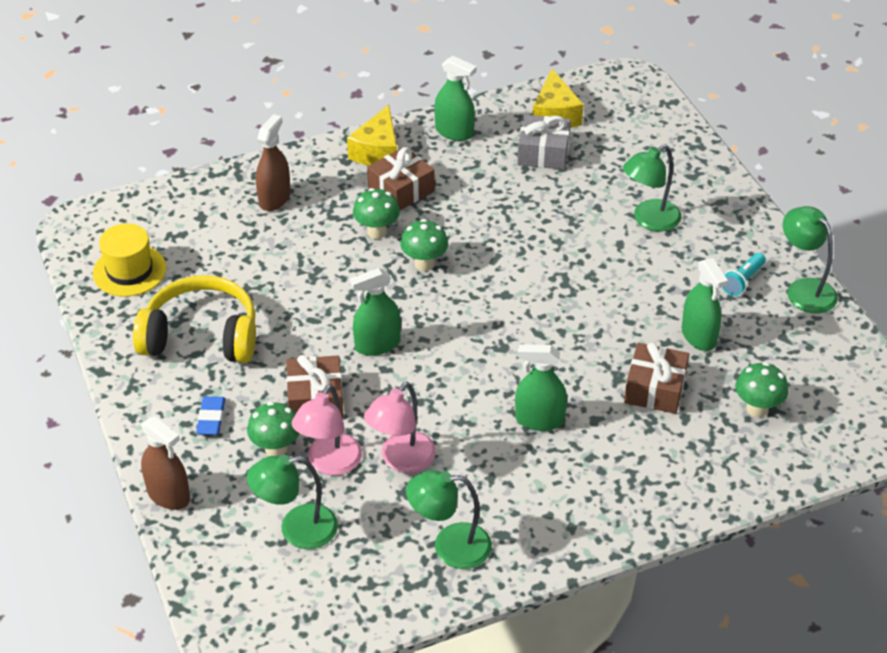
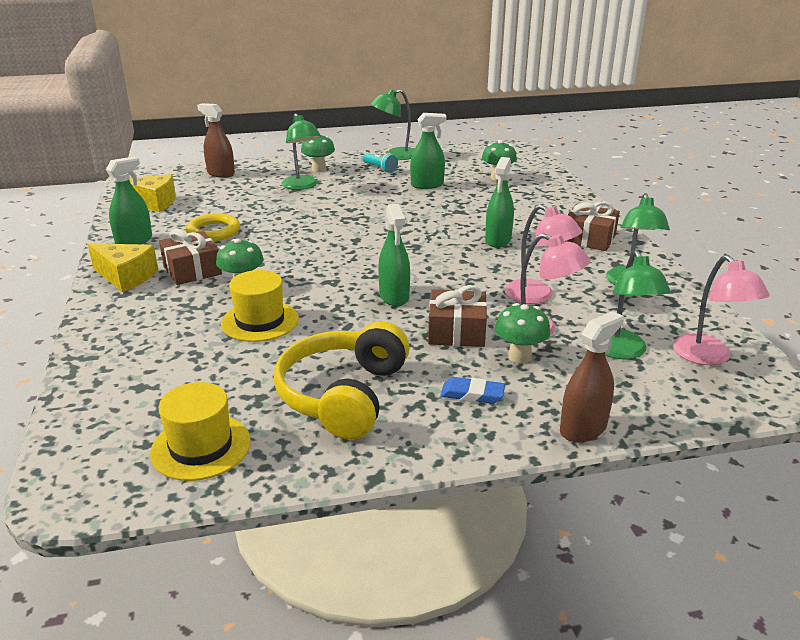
camera: 80 degrees left, 15 degrees down
(274, 198) = (149, 336): brown spray bottle -> brown spray bottle (221, 173)
(296, 601) = (708, 357): none -> pink lamp
(311, 259) = (260, 321): none -> yellow hat
(424, 264) = (300, 268): green mushroom -> green mushroom (319, 169)
(493, 180) = (213, 231): none -> yellow ring
(543, 153) = (196, 211): grey gift -> none
(655, 389) = (474, 202): brown gift -> brown gift (589, 238)

